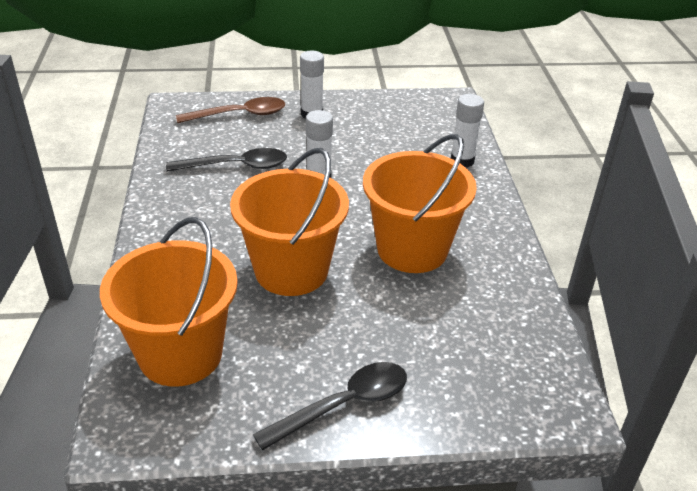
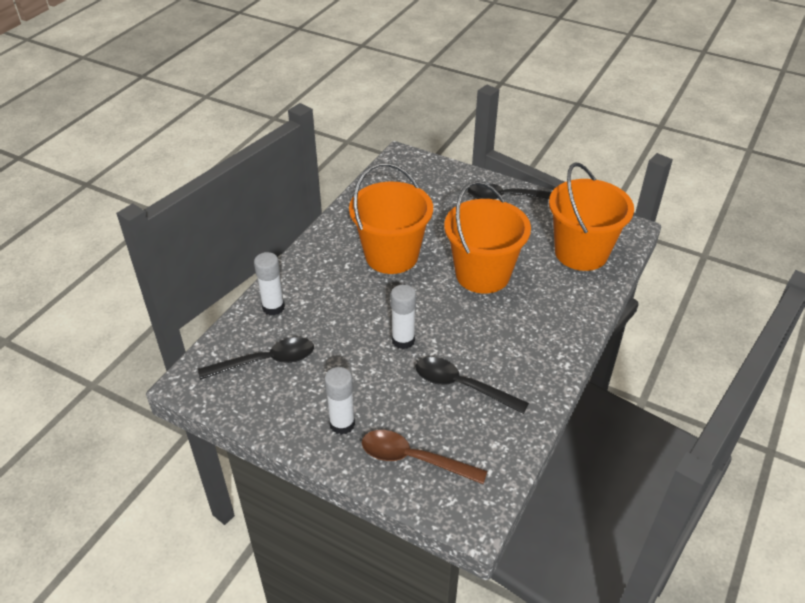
camera: 145 degrees left, 5 degrees up
(415, 126) = (266, 361): none -> black spoon

